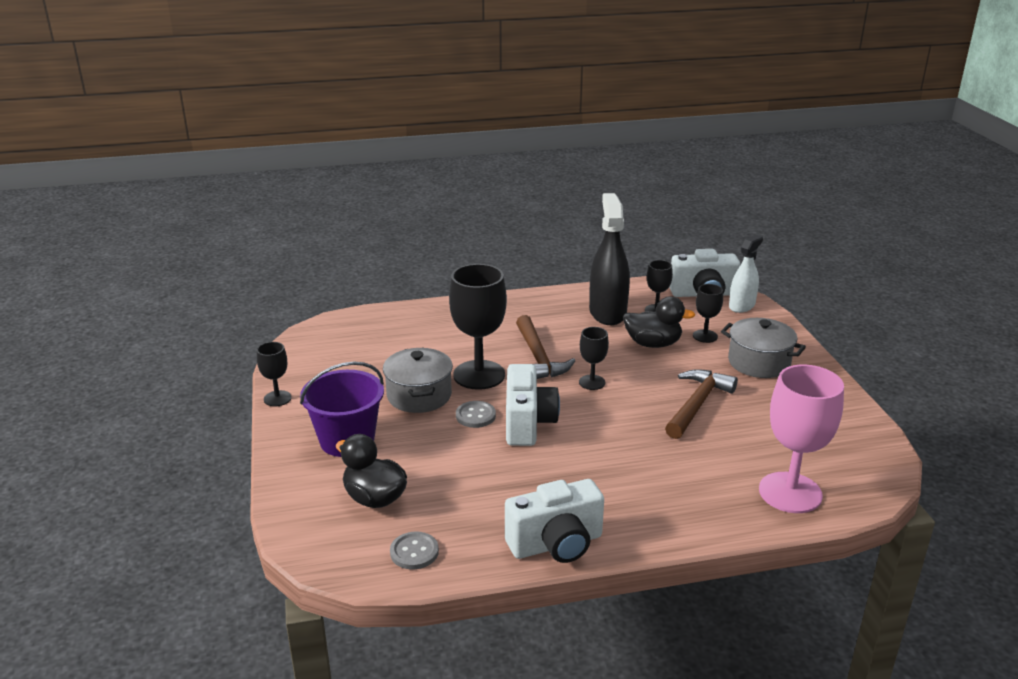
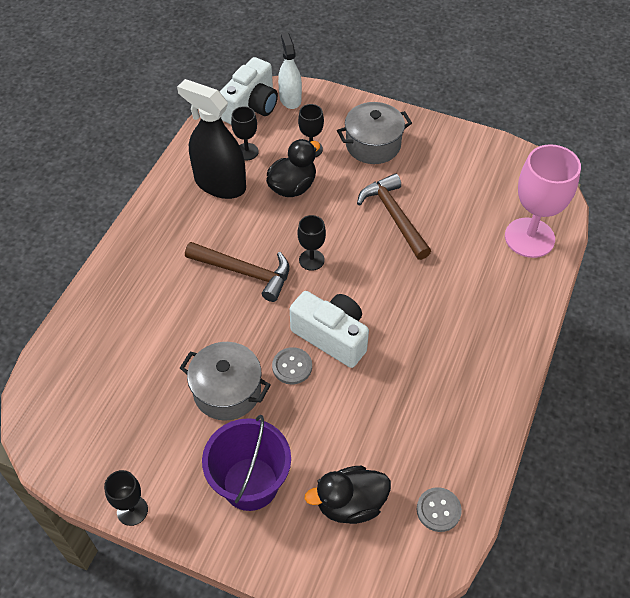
camera: 55 degrees left, 25 degrees up
(479, 375) = (233, 329): black goblet -> none
(556, 544) = (491, 409): white camera -> none

